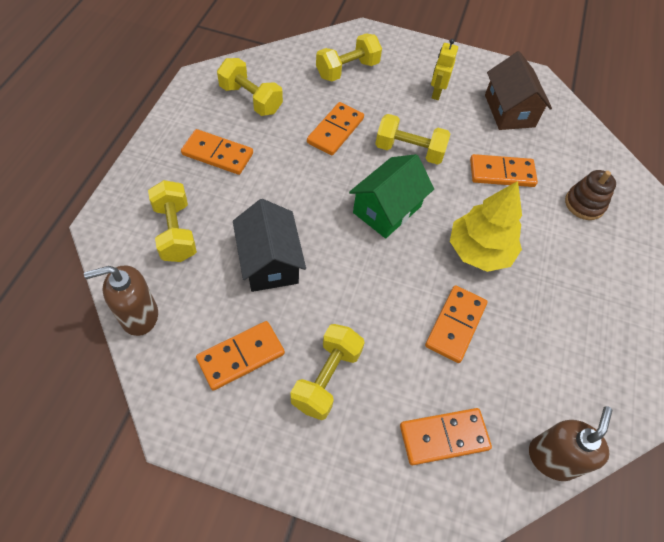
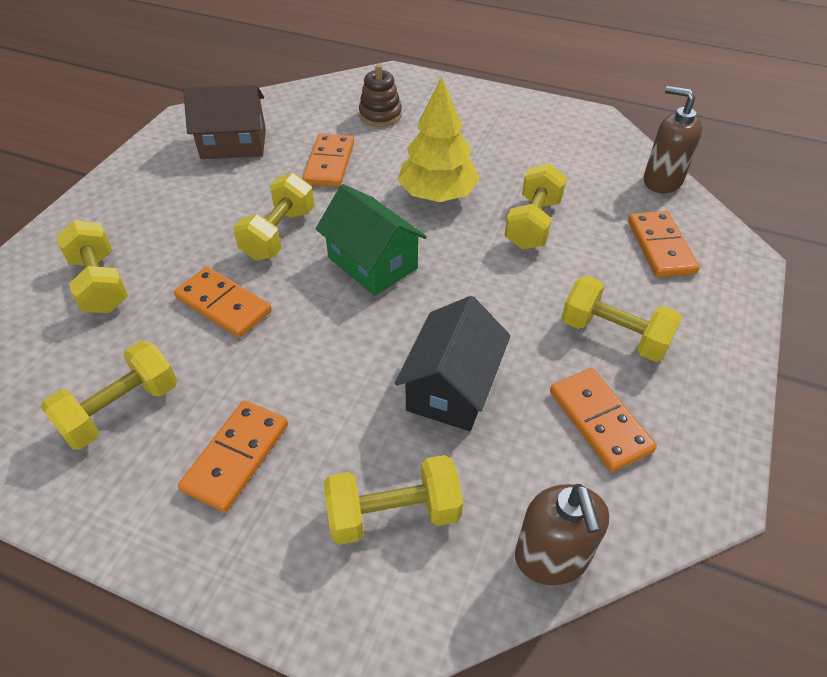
camera: 80 degrees left, 10 degrees down
(270, 262) = (451, 387): black house -> black house turned 60 degrees counterclockwise
(436, 93) = (182, 199): yellow robot -> none
(455, 325) = (533, 224): orange domino -> yellow dumbbell

